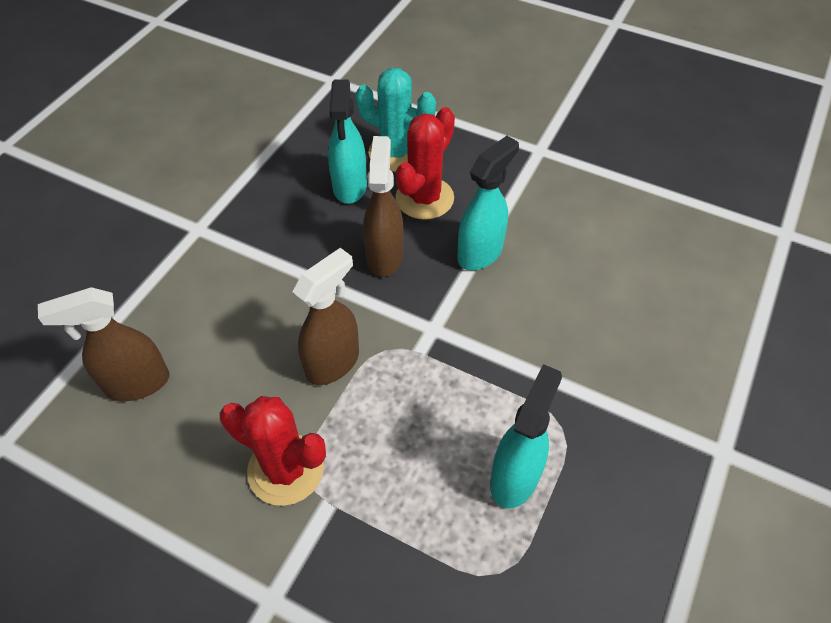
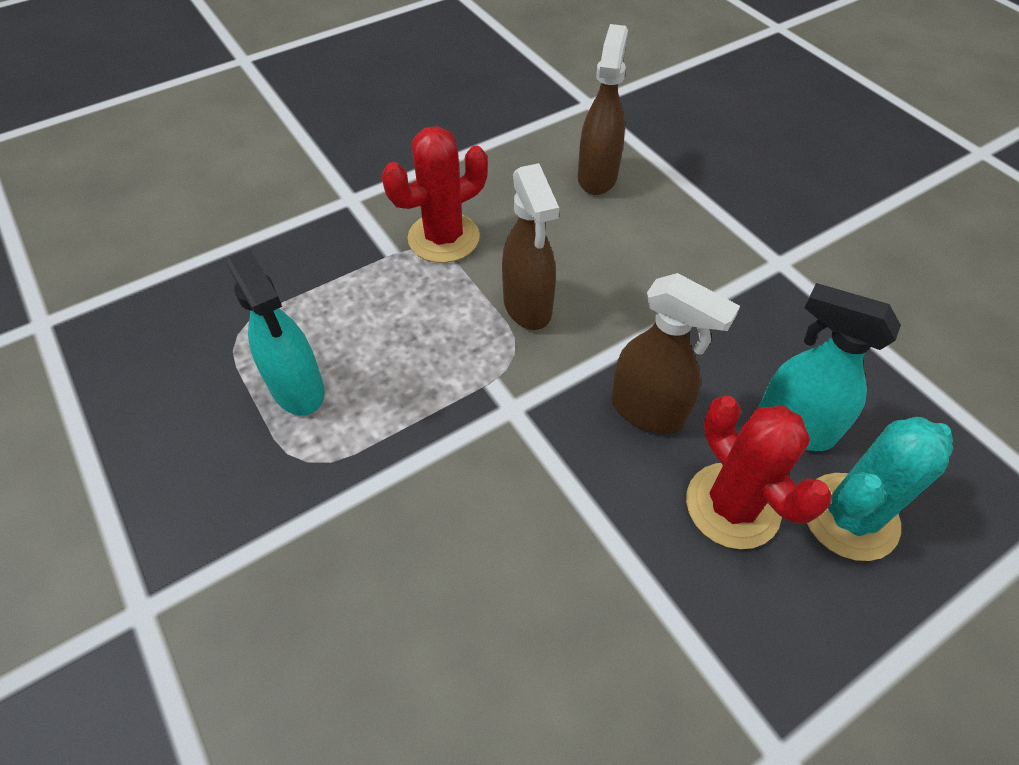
camera: 120 degrees right, 0 degrees up
(480, 253) = (594, 521): turquoise spray bottle -> none

